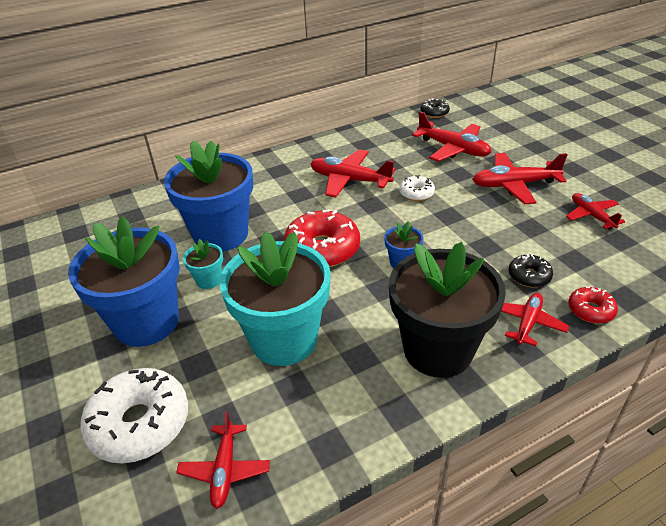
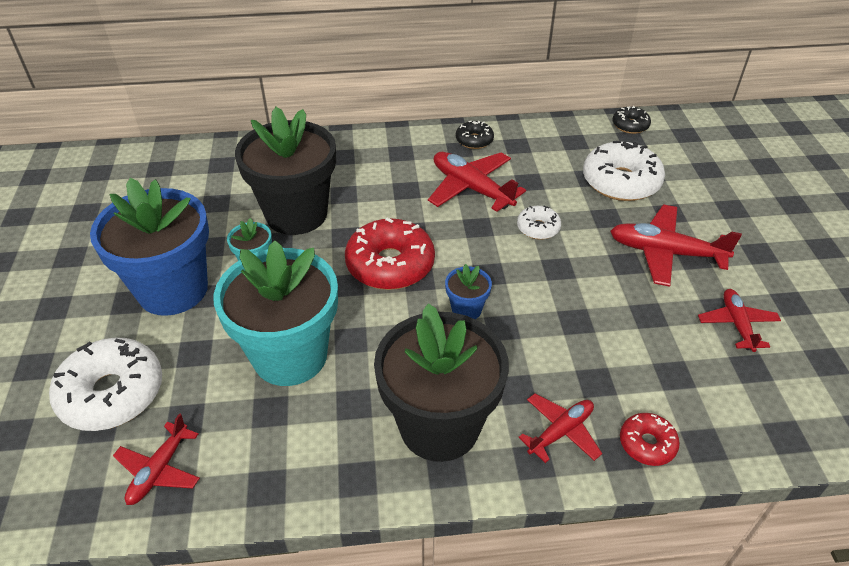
camera: 20 degrees right, 5 degrees up
(221, 234) = (296, 214): blue flower pot -> black flower pot
(453, 149) = (620, 182): red plane -> white donut
(529, 276) = (602, 376): black donut -> black donut (474, 140)

